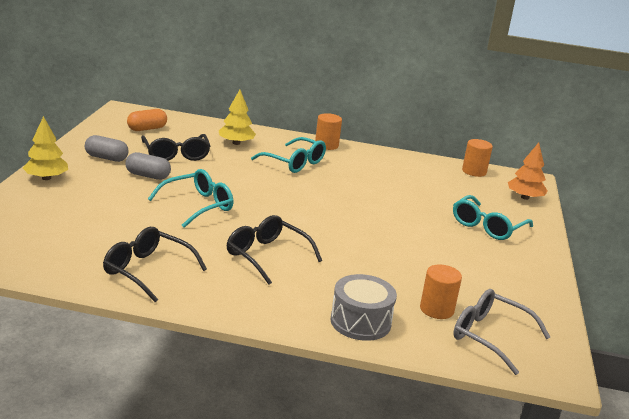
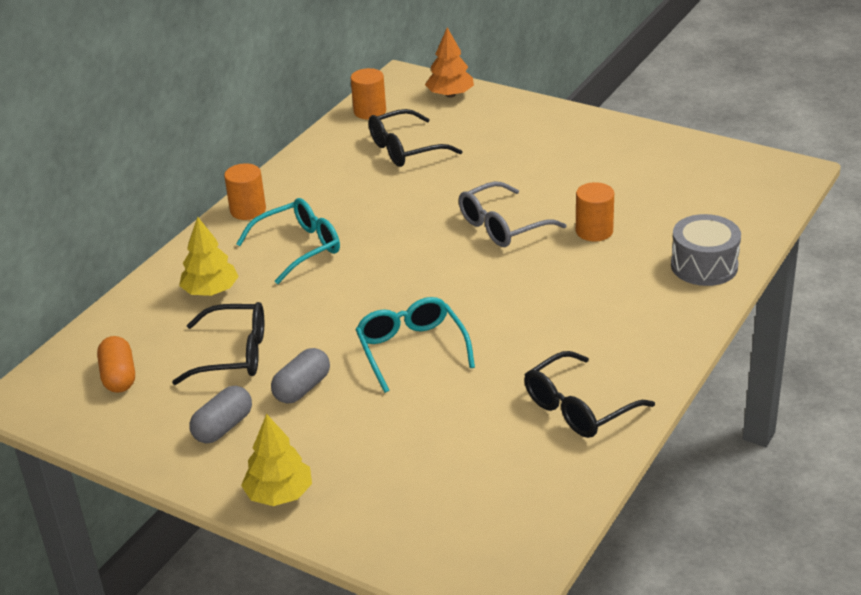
camera: 65 degrees left, 10 degrees up
(266, 256) = (557, 309): black glasses -> black glasses (405, 149)
(436, 309) = (685, 213): orange cylinder -> orange cylinder (594, 231)
(487, 226) = (516, 138): turquoise glasses -> none
(489, 336) = (735, 193): grey glasses -> grey glasses (502, 226)

